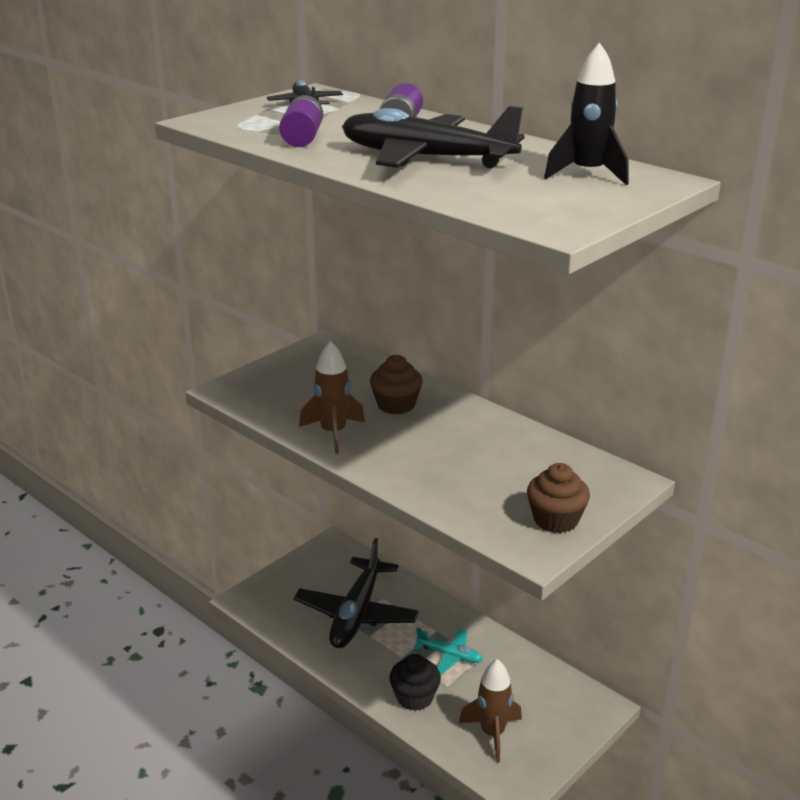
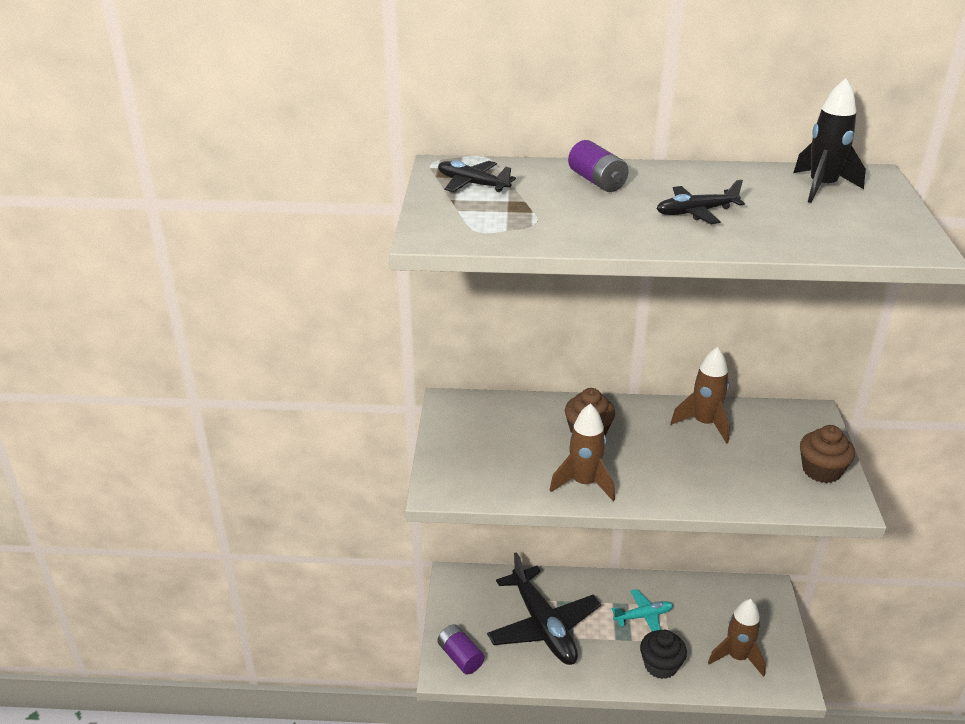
camera: 40 degrees left, 5 degrees up
(302, 138) = (561, 225): purple battery -> purple battery (460, 657)
(425, 158) = (696, 212): black plane -> black plane, size x0.50
(507, 442) = (704, 424): none -> brown rocket

